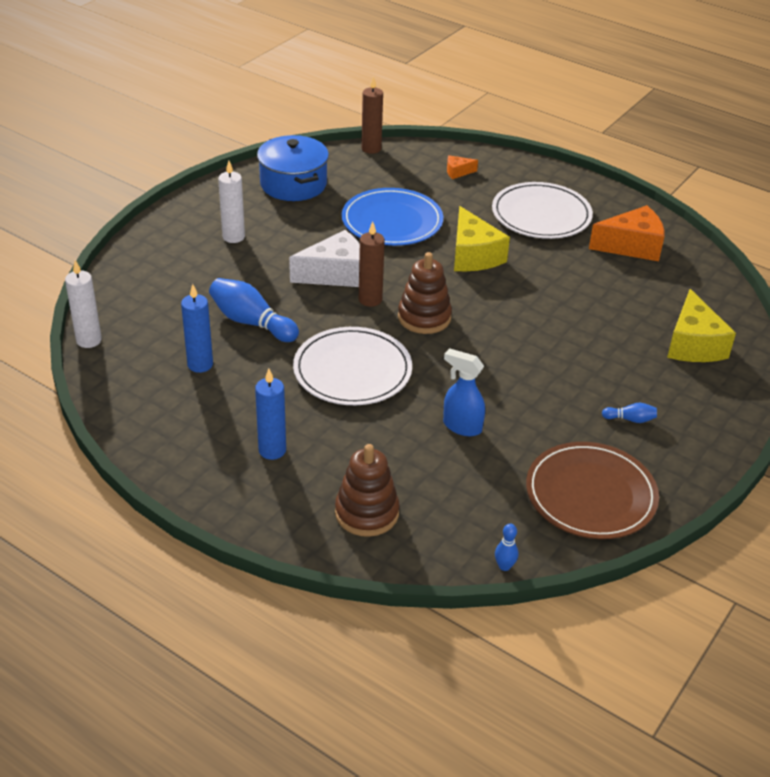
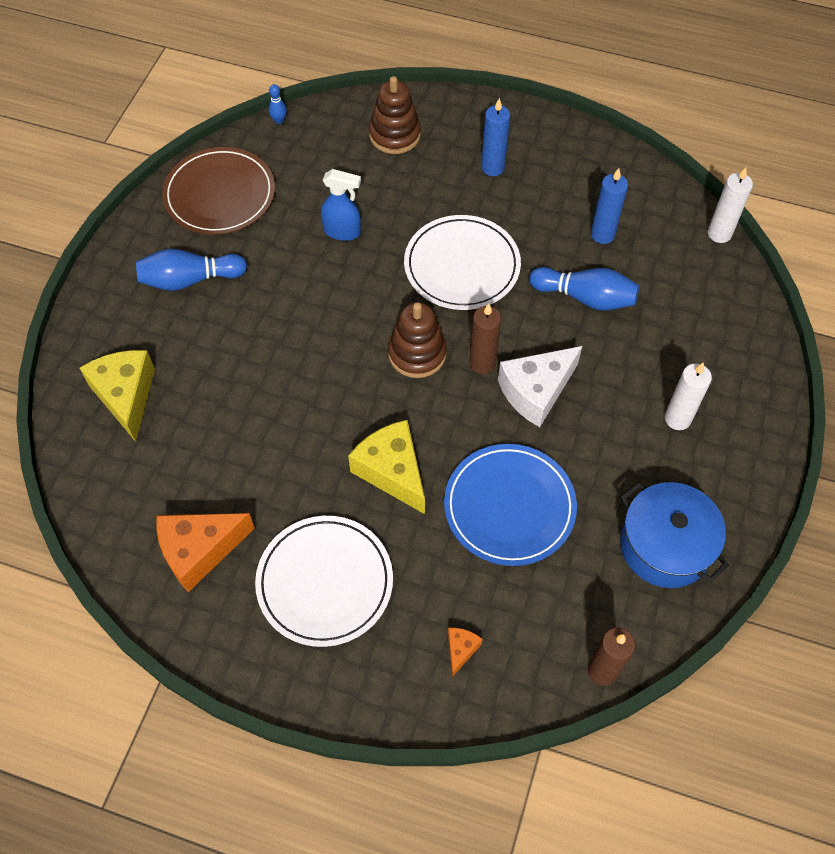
camera: 165 degrees right, 20 degrees up
(458, 172) = (460, 650): orange cheese -> orange cheese turned 45 degrees counterclockwise
(630, 419) = (190, 280): blue bowling pin -> blue bowling pin, size x2.09

